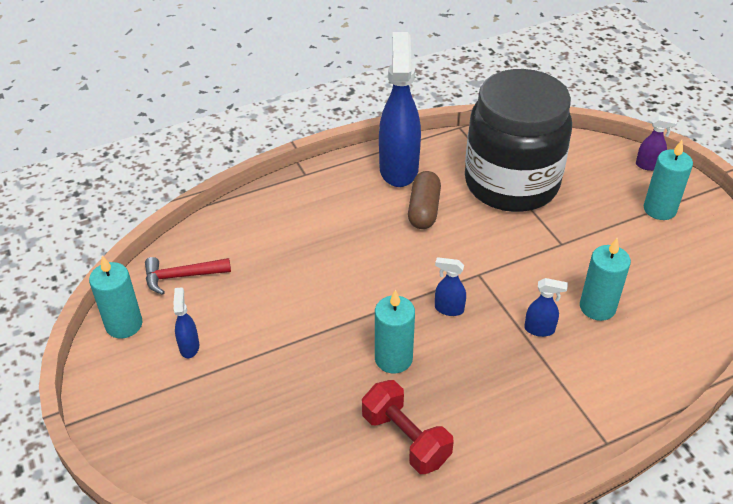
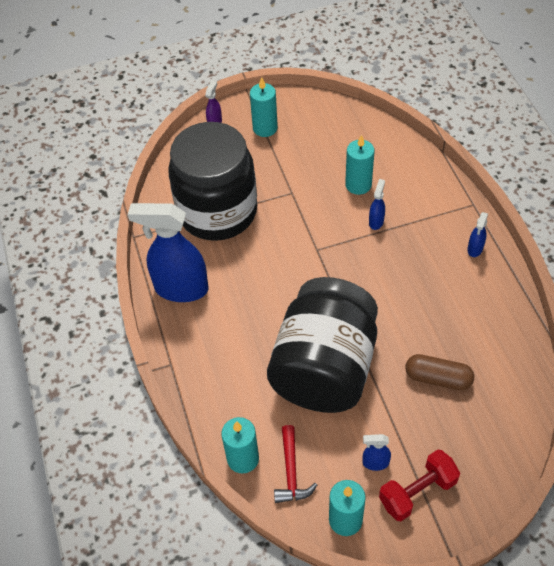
camera: 80 degrees left, 10 degrees up
(310, 294) = (324, 368): none -> black jar
(393, 358) = (397, 315): turquoise candle -> turquoise candle (243, 458)
(405, 439) = (469, 315): red dumbbell -> red dumbbell (417, 492)
(423, 210) = (237, 276): brown capsule -> brown capsule (438, 378)
(448, 309) = (351, 273): blue spray bottle -> blue spray bottle (475, 249)

